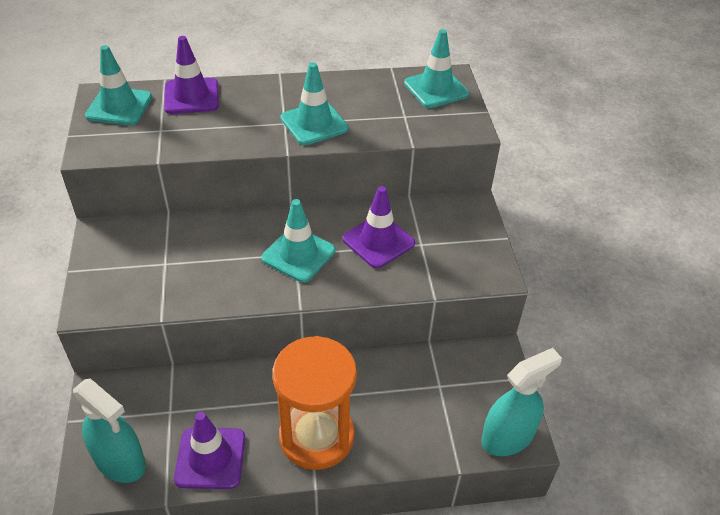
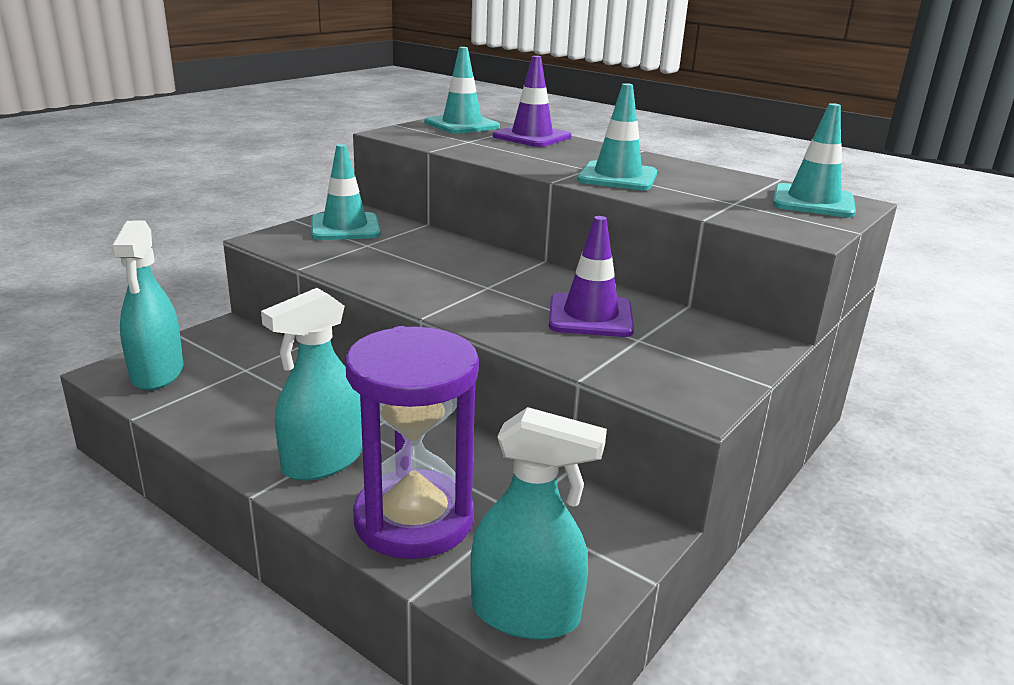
camera: 45 degrees right, 20 degrees down
(210, 458) = (215, 415): purple traffic cone -> none
(298, 254) = (489, 288): turquoise traffic cone -> turquoise traffic cone (345, 227)
(316, 436) = (322, 461): orange hourglass -> turquoise spray bottle
(406, 431) = (414, 519): none -> purple hourglass

